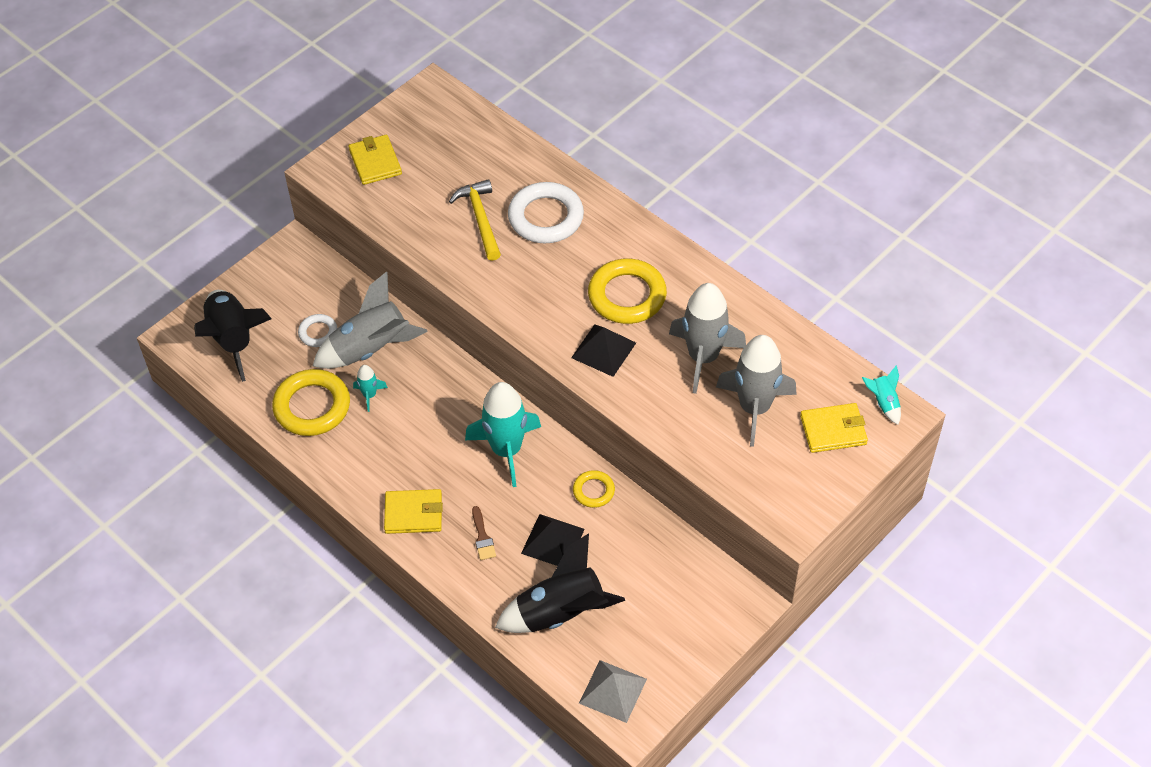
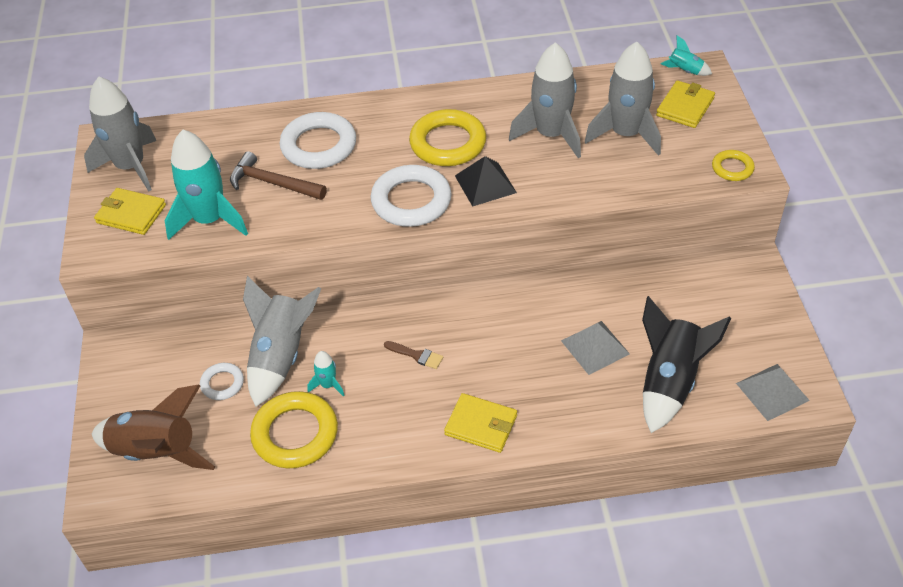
camera: 50 degrees left, 5 degrees down
(233, 339) = (156, 451): black rocket -> brown rocket
(413, 513) = (481, 425): yellow wallet -> yellow wallet turned 75 degrees clockwise
(419, 125) = (131, 167): none -> grey rocket
(480, 219) = (273, 183): yellow hammer -> brown hammer
(482, 537) = (549, 391): brown brush -> brown brush (416, 355)
(506, 450) = (478, 325): turquoise rocket -> turquoise rocket (209, 220)
(540, 315) = (411, 201): none -> white ring
(552, 541) = (595, 347): black pyramid -> grey pyramid
(593, 491) = (570, 294): yellow ring -> yellow ring (732, 168)

